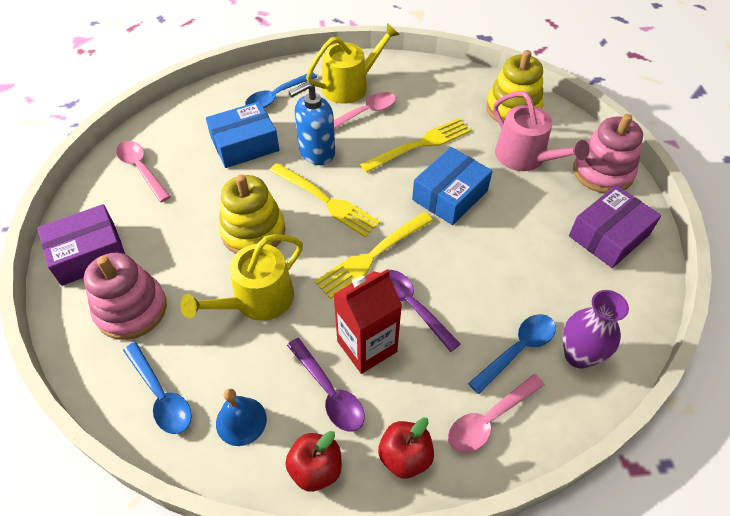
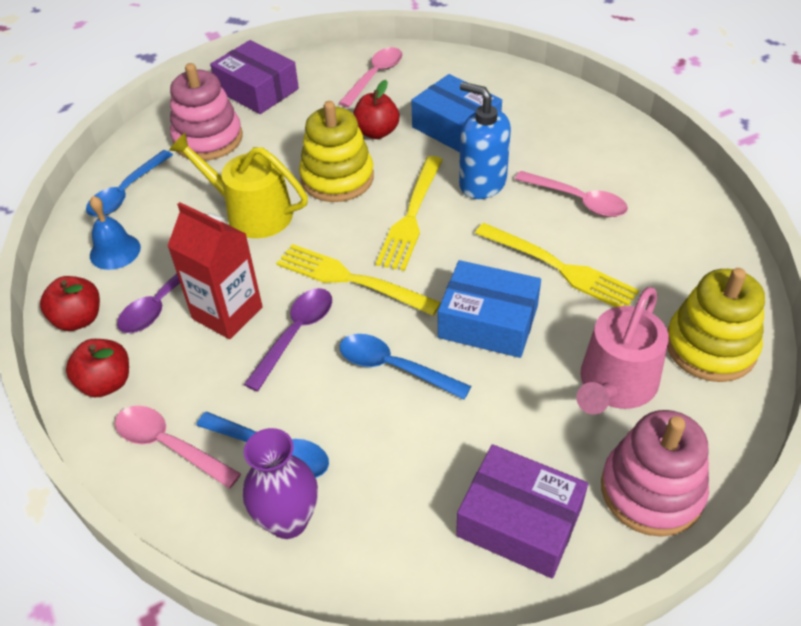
camera: 70 degrees right, 5 degrees down
(215, 190) = (376, 132): none -> red apple
(277, 96) = (550, 122): blue spoon -> blue spoon (394, 367)
(350, 86) = (618, 173): yellow watering can -> none

